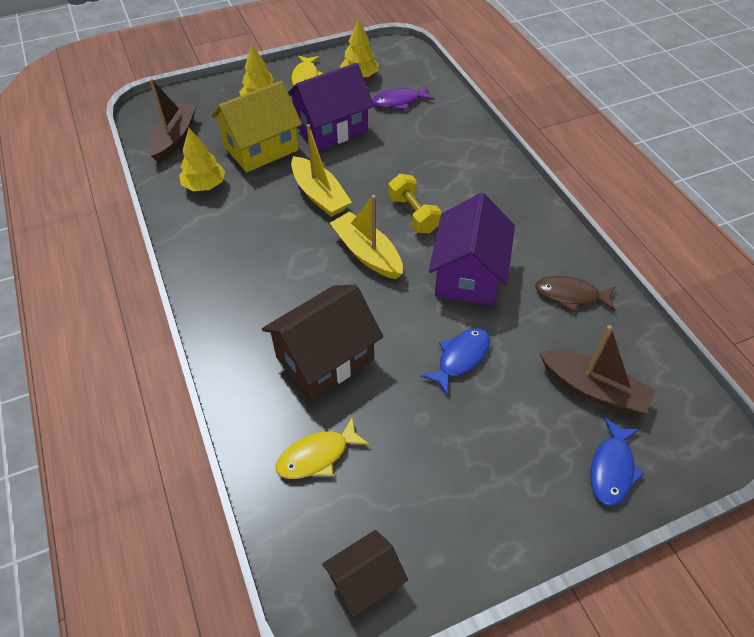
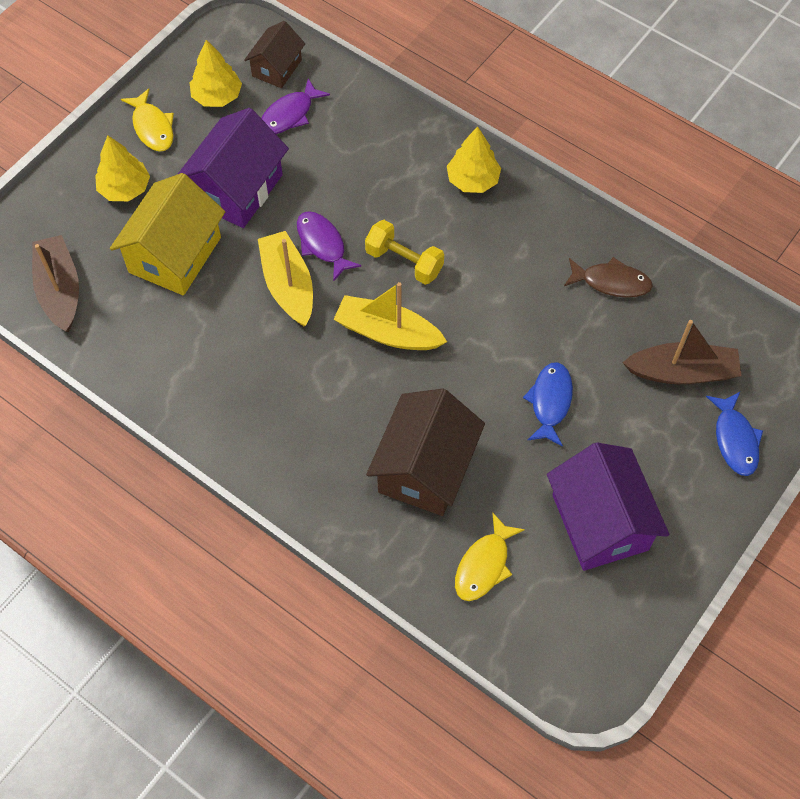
camera: 30 degrees left, 10 degrees up
(204, 185) = (148, 335): yellow tree -> yellow tree (472, 180)
(320, 195) = (288, 285): yellow boat -> yellow boat turned 135 degrees counterclockwise
(363, 181) = (322, 244): none -> purple fish
(365, 580) = (595, 645): brown house -> brown house (276, 68)
(468, 274) = (503, 307): purple house -> purple house (600, 522)
(570, 295) = (611, 282): brown fish -> brown fish turned 150 degrees counterclockwise

